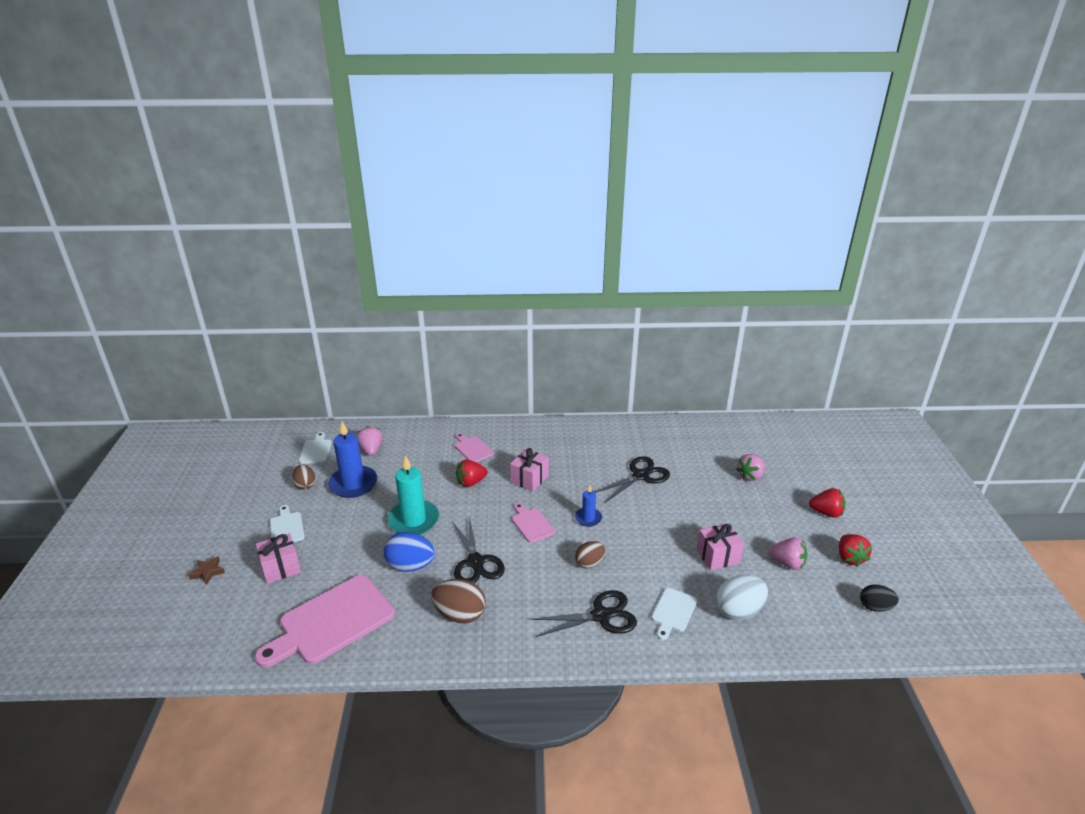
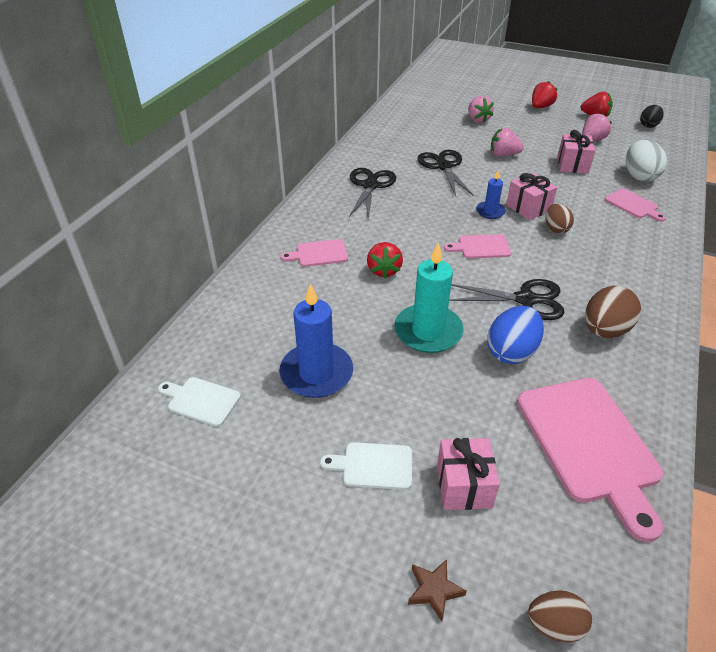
camera: 65 degrees left, 10 degrees up
(305, 485) = (282, 427): brown egg -> brown egg (554, 625)
(371, 450) = (250, 340): pink strawberry -> pink strawberry (503, 155)
(529, 479) = (405, 229): pink gift -> pink gift (528, 208)
(601, 616) = (629, 242): black scissors -> black scissors (370, 185)
(673, 612) = (633, 205): white cutting board -> pink cutting board

